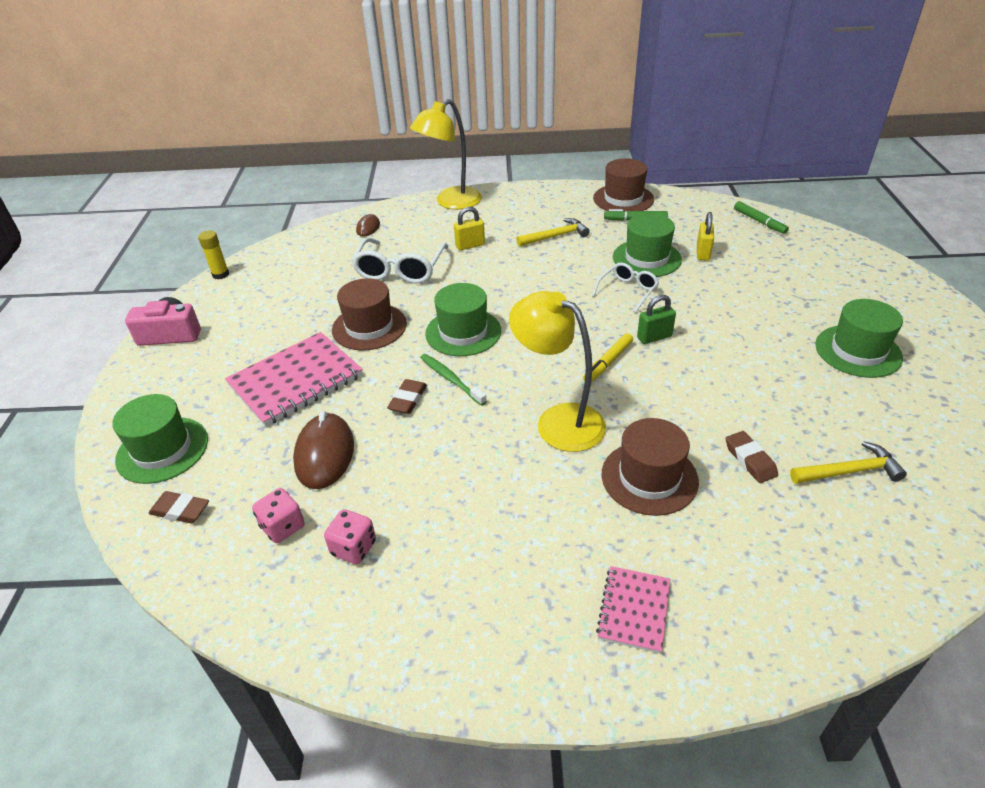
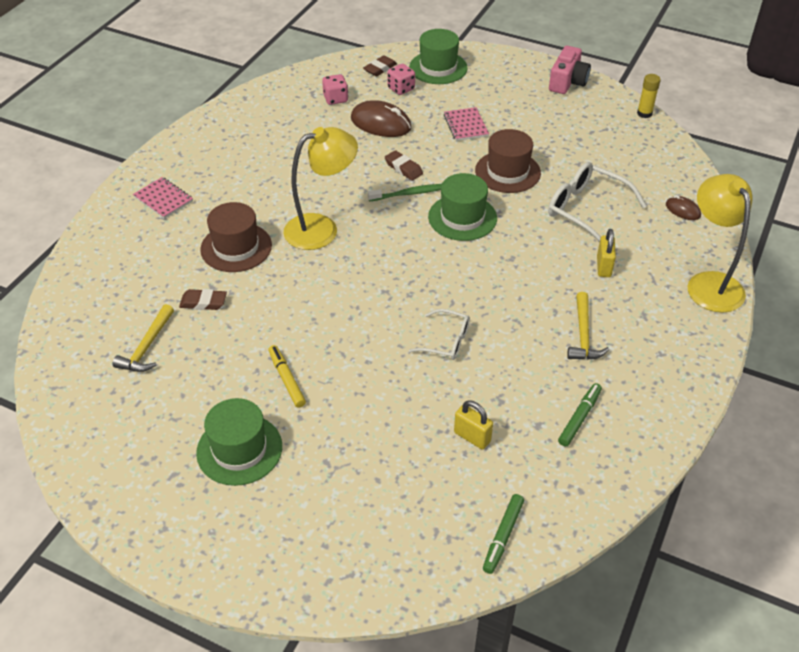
camera: 115 degrees right, 5 degrees up
(296, 381) = (465, 125): pink notebook -> pink notebook, size x0.54
(353, 548) = (297, 119): pink dice -> pink dice (401, 89)
(608, 362) = (360, 281): yellow marker -> yellow marker (286, 379)
(623, 199) = (638, 434): brown hat -> none
(628, 291) = (447, 341): white glasses -> white glasses turned 45 degrees counterclockwise
(646, 258) = (493, 385): green hat -> none
(654, 337) = (368, 324): green padlock -> none
(759, 222) = (503, 536): green marker -> green marker turned 60 degrees counterclockwise

